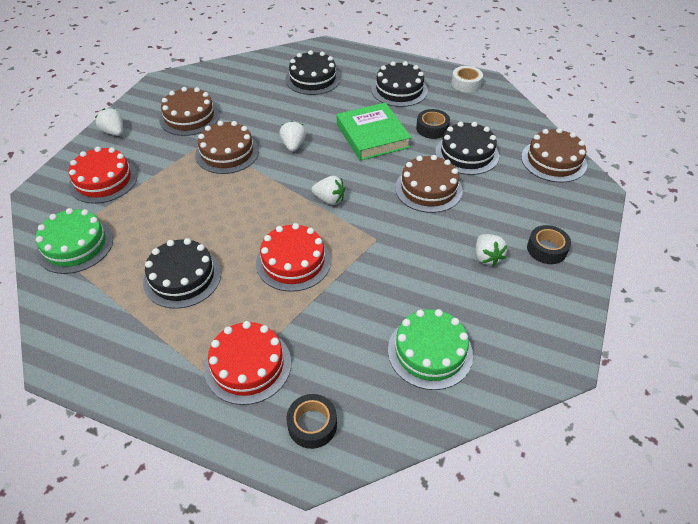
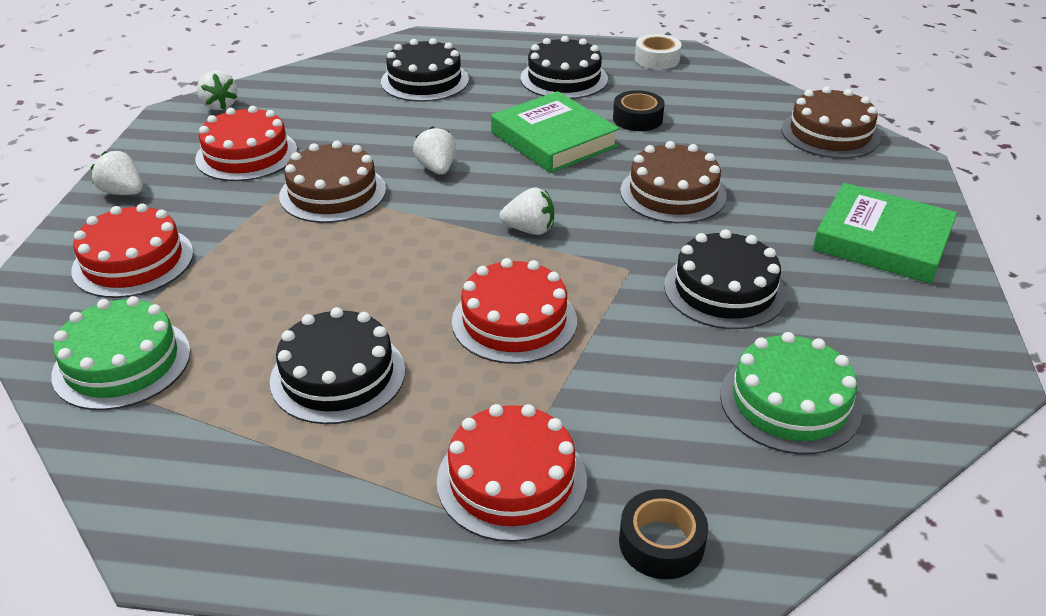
camera: 15 degrees left, 10 degrees down
(189, 117) = (246, 154): brown cake -> red cake
(467, 153) = (704, 142): black cake -> black cake (724, 290)
(487, 257) = (804, 265): white strawberry -> white strawberry (219, 105)
(546, 249) = (882, 241): black tape -> green book

